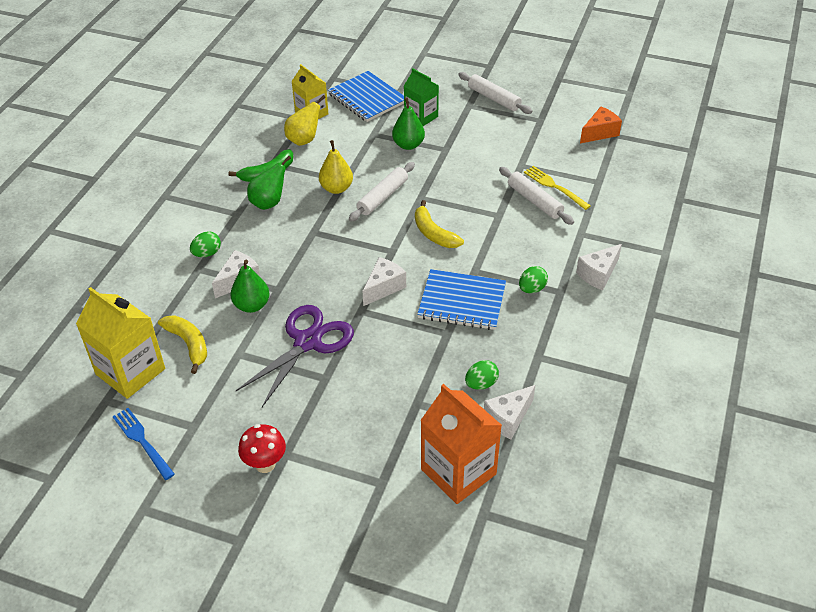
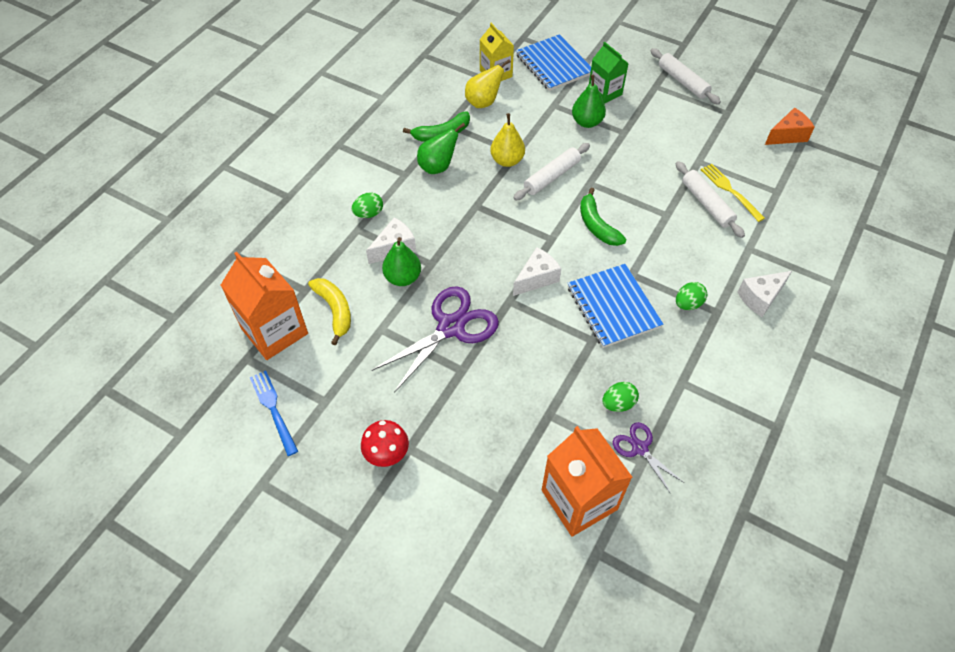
camera: 10 degrees right, 10 degrees up
(130, 371) = (274, 331): yellow carton -> orange carton
(433, 233) = (597, 225): yellow banana -> green banana
(462, 301) = (613, 307): blue notebook -> blue notebook turned 45 degrees clockwise
(508, 418) = (640, 448): white cheese -> purple scissors

